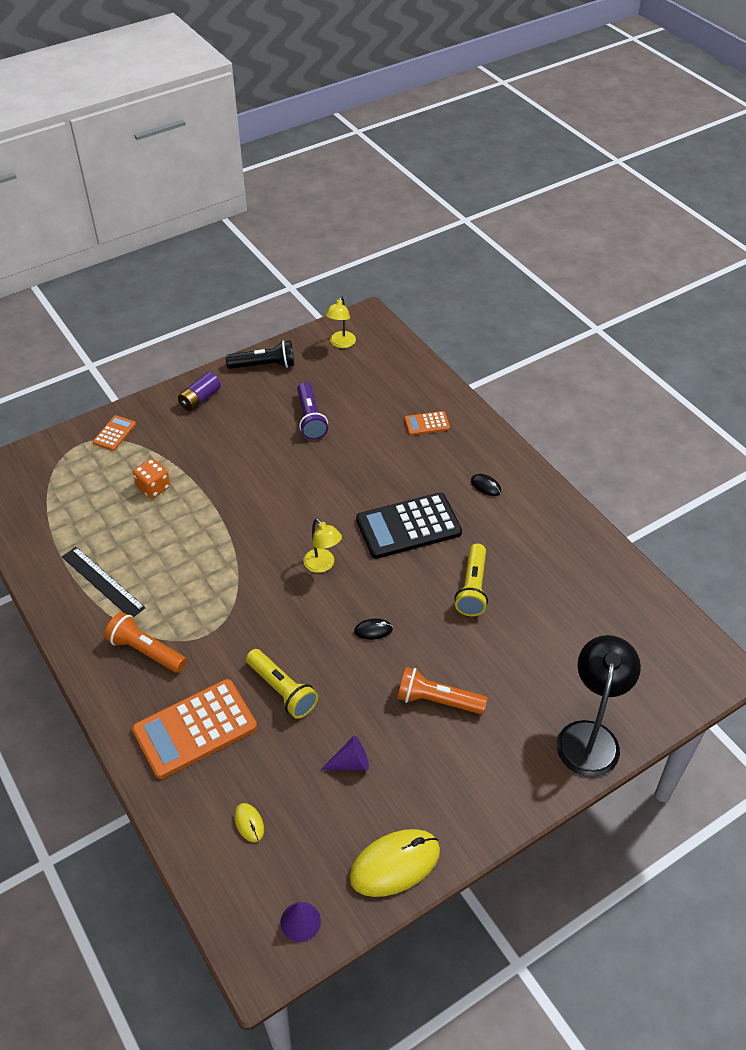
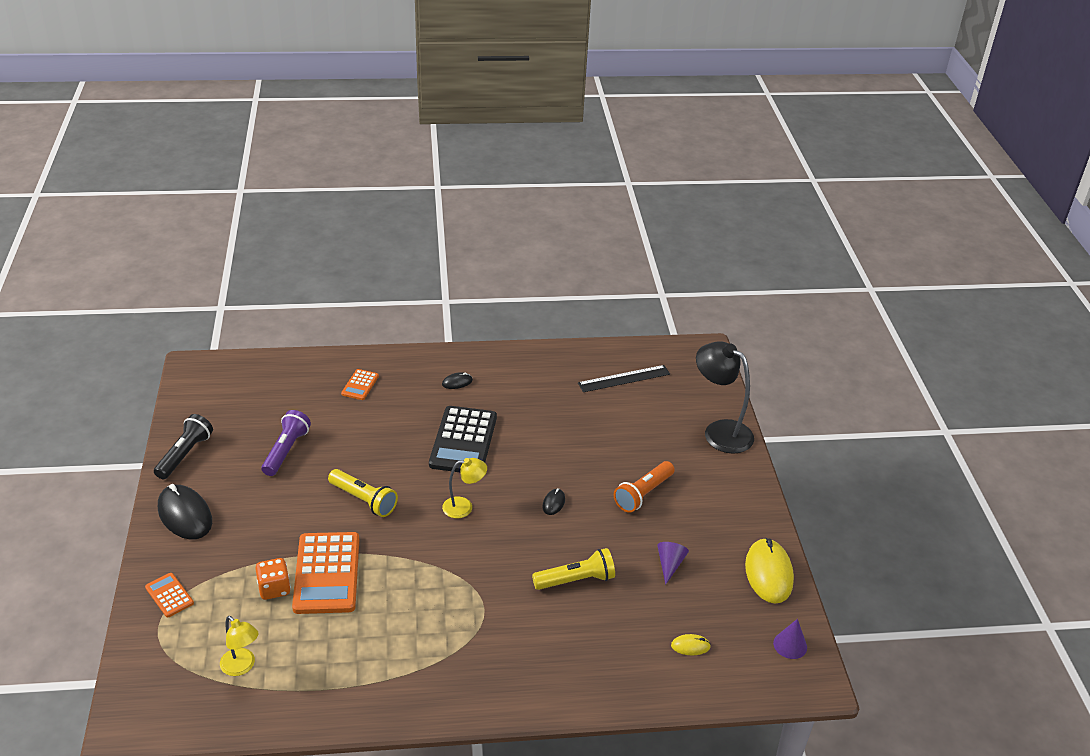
camera: 65 degrees left, 10 degrees down
(102, 582) = (365, 666): black ruler -> black ruler (624, 379)
(146, 651) = (472, 658): orange flashlight -> none
(195, 729) = (579, 651): orange calculator -> orange calculator (327, 573)
(200, 399) = (185, 515): purple battery -> black mouse
(310, 419) = (286, 451): purple flashlight -> purple flashlight turned 90 degrees counterclockwise
(341, 343) = (209, 395): yellow lamp -> yellow lamp (242, 667)
(472, 588) = (552, 432): yellow flashlight -> yellow flashlight (364, 500)

